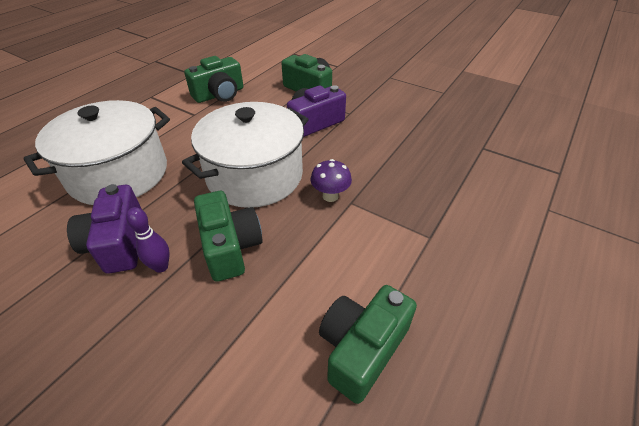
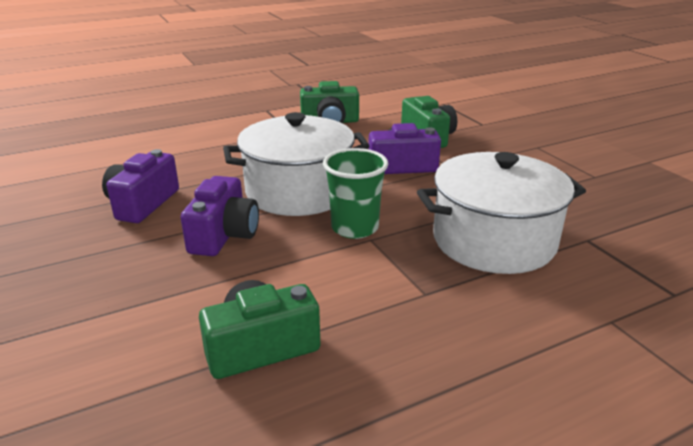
camera: 30 degrees right, 15 degrees down
(119, 174) = (187, 158): white pot -> white pot (493, 240)
(161, 267) = (158, 229): purple bowling pin -> none
(230, 247) = (224, 235): green camera -> purple camera
(330, 196) = (354, 228): purple mushroom -> green cup

